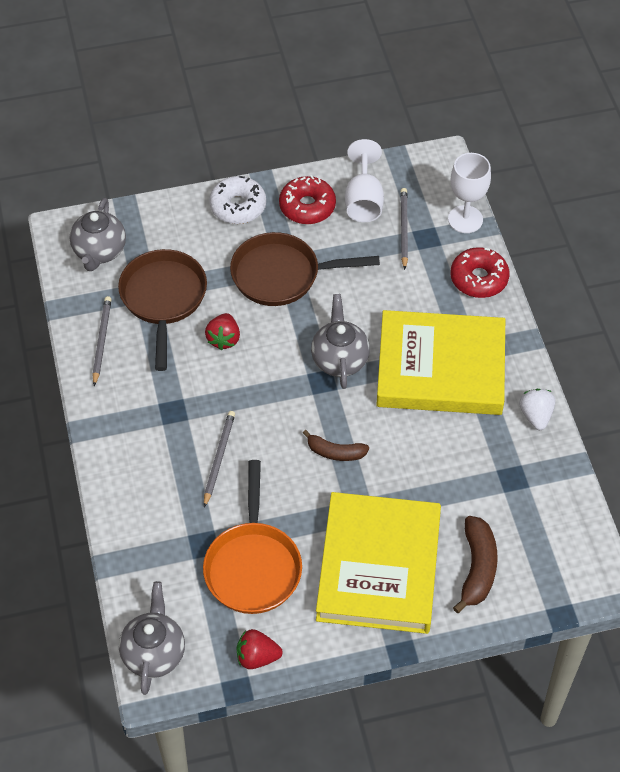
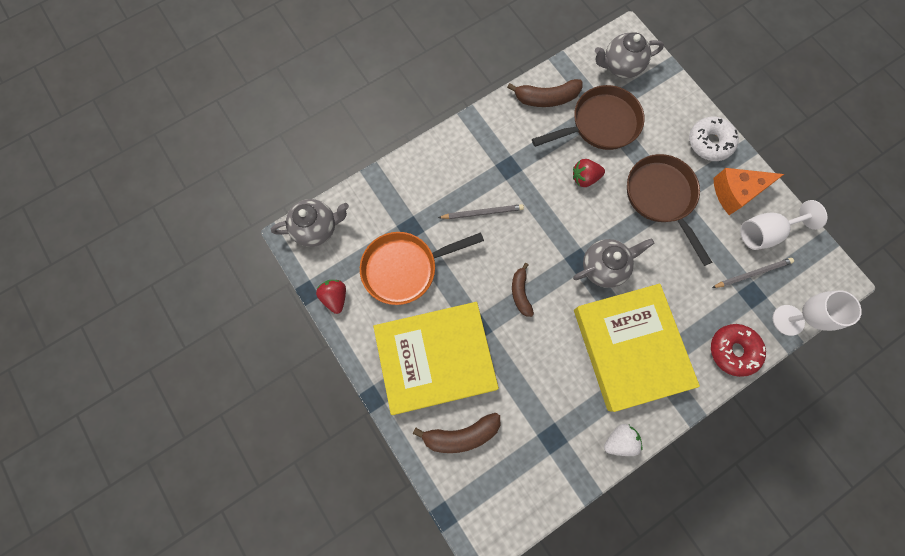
camera: 70 degrees right, 20 degrees up
(101, 341) = (546, 98): grey pencil -> brown banana
(307, 206) = (735, 192): red donut -> orange cheese

